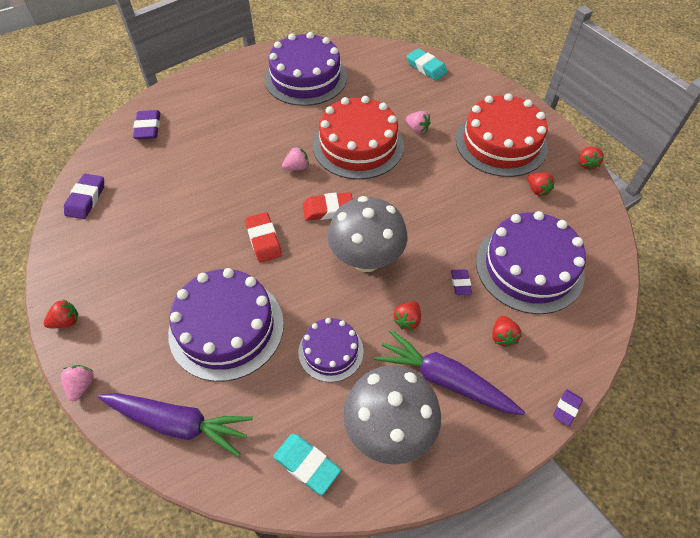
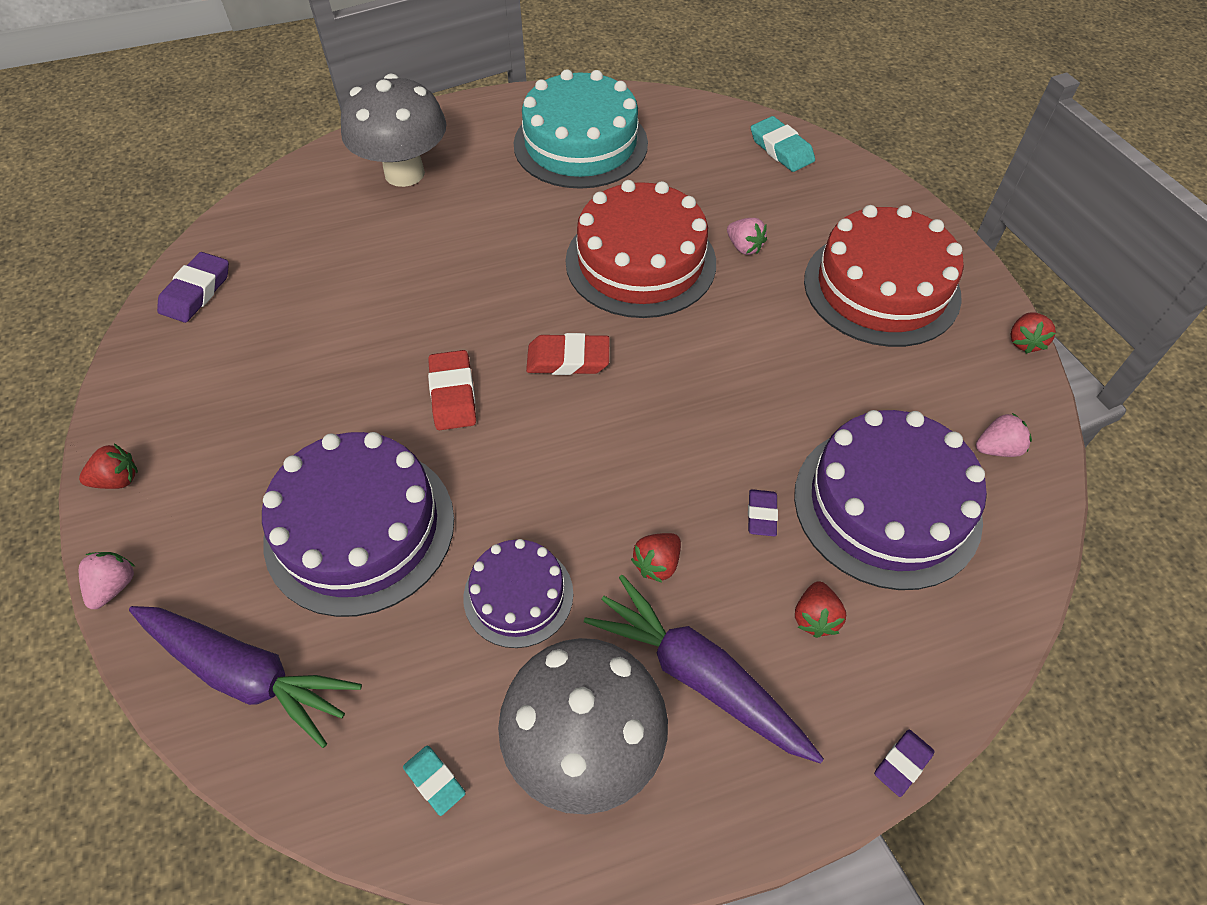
camera: 10 degrees right, 0 degrees up
(148, 128) = (317, 193): purple eraser -> none
(296, 167) = (533, 285): pink strawberry -> pink strawberry (997, 448)
(305, 78) = (580, 144): purple cake -> turquoise cake
(307, 464) = (435, 781): turquoise eraser -> turquoise eraser, size x0.61
(366, 259) = (611, 450): grey mushroom -> grey mushroom (404, 173)
(537, 190) = (928, 375): red strawberry -> none

